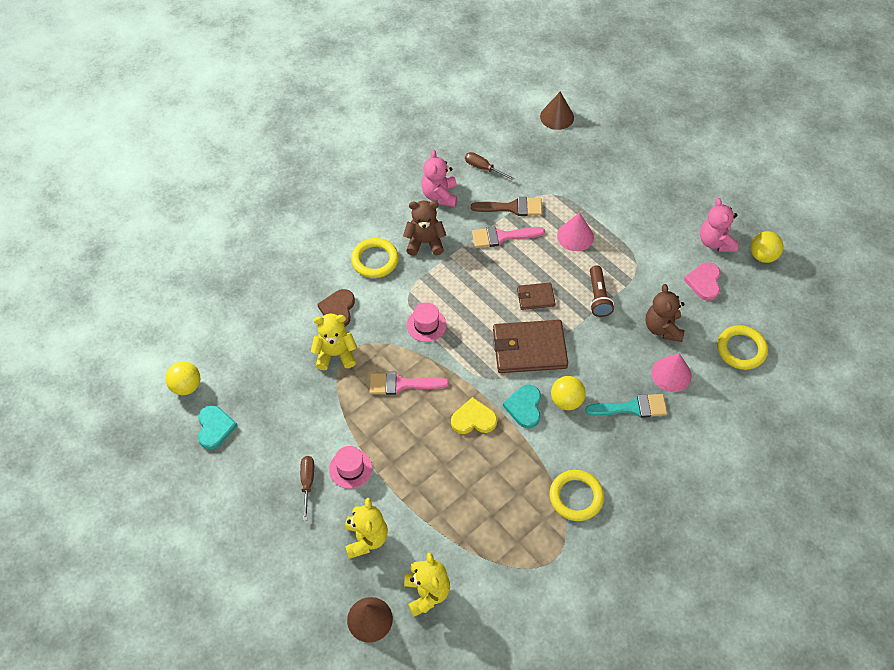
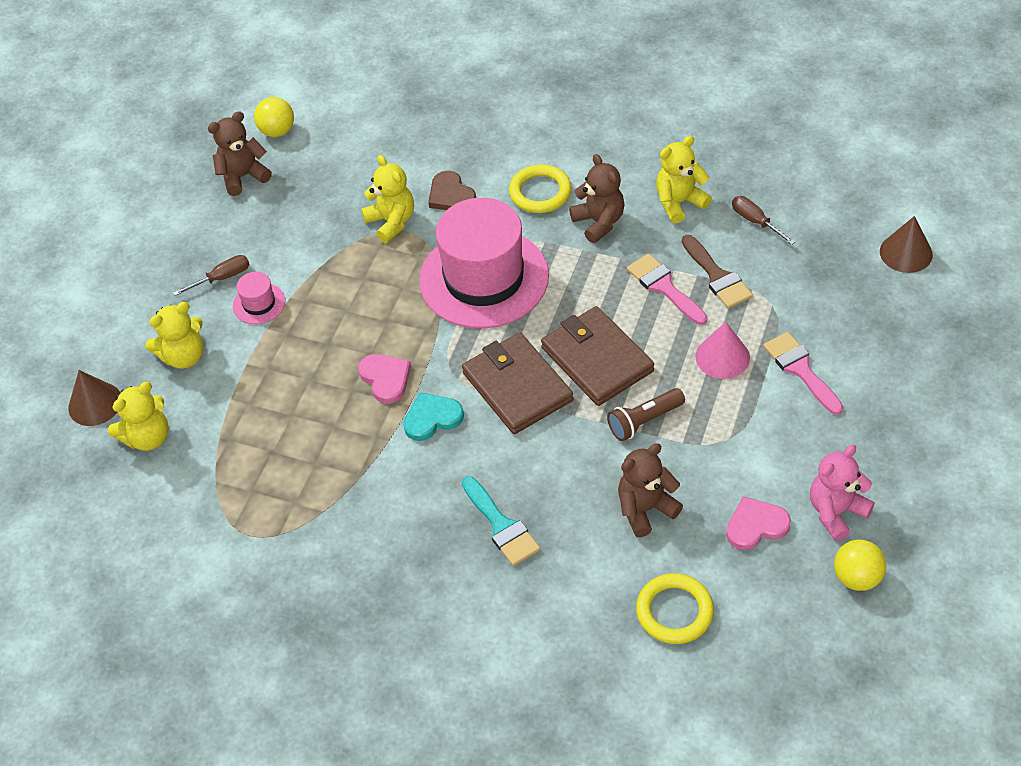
camera: 65 degrees right, 5 degrees down
(215, 428) = (243, 176): turquoise heart -> brown teddy bear
(338, 309) = (451, 195): brown heart -> brown heart turned 105 degrees counterclockwise
(402, 384) = (390, 295): pink brush -> pink brush (800, 369)
(426, 325) = (484, 278): pink hat -> pink hat, size x2.46
(440, 195) = (679, 203): pink teddy bear -> yellow teddy bear
(473, 419) = (386, 379): yellow heart -> pink heart
(483, 168) = (755, 221): brown screwdriver -> brown screwdriver turned 45 degrees counterclockwise
(535, 297) = (597, 359): brown wallet -> brown wallet, size x1.93
(566, 401) = (467, 455): yellow ball -> none
(576, 497) = (341, 521): yellow ring -> none
(671, 374) = (579, 547): pink cone -> none

